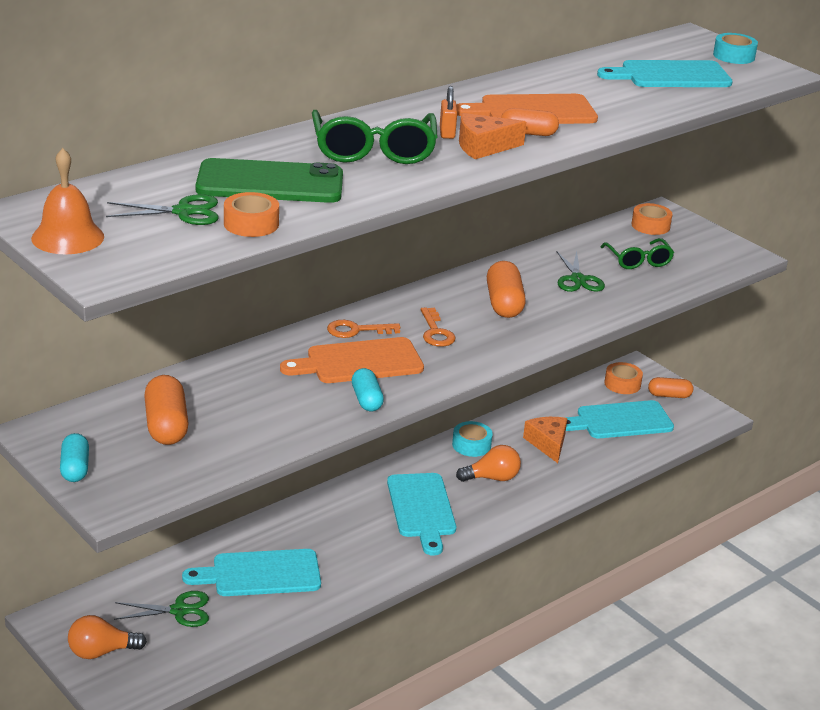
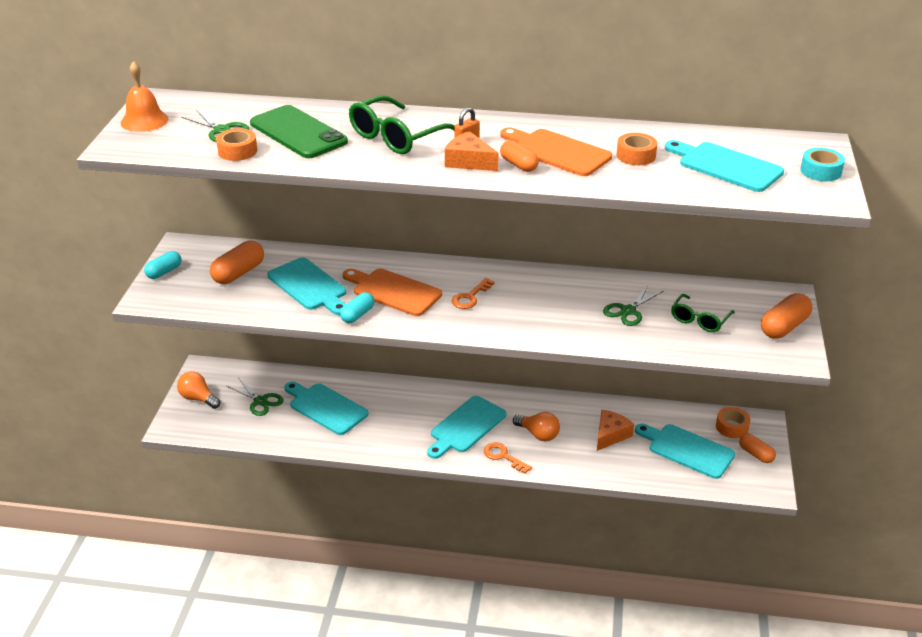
camera: 50 degrees right, 5 degrees up
(267, 399) = (309, 286): none -> turquoise cutting board
(356, 330) = (426, 272): orange key -> orange key (503, 456)
(471, 445) = (558, 407): turquoise tape -> none
(504, 303) = (547, 301): orange capsule -> orange capsule (784, 327)
(650, 225) = (759, 301): orange tape -> orange tape (636, 155)

